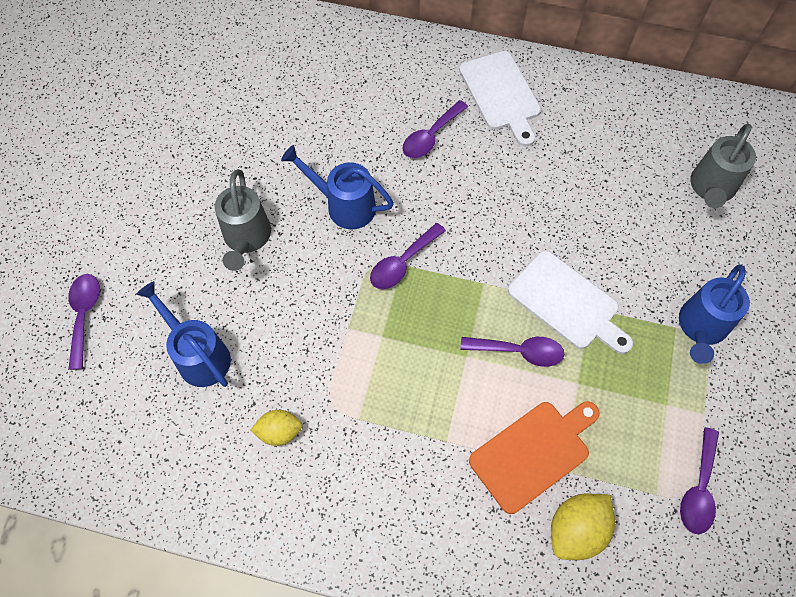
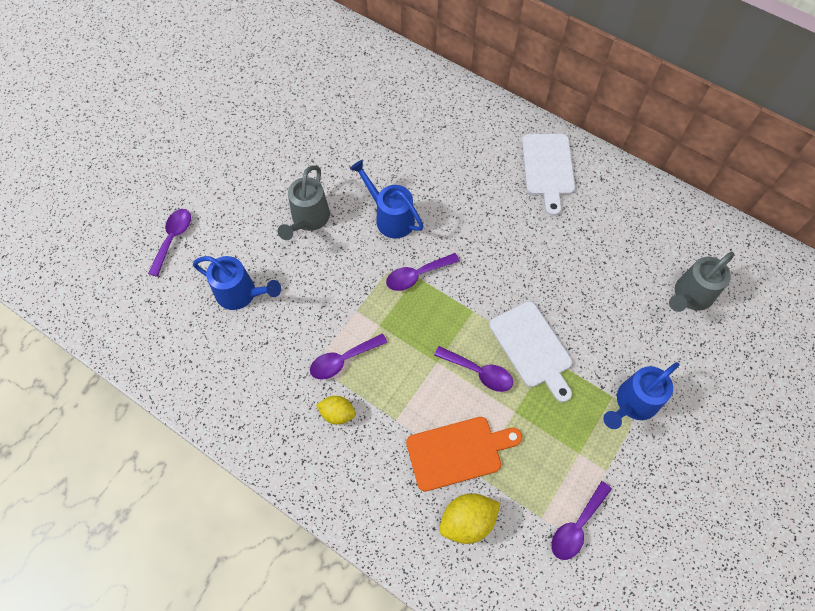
camera: 20 degrees right, 0 degrees up
(199, 355) = (241, 294): blue watering can -> blue watering can turned 135 degrees clockwise
(279, 432) = (277, 369): yellow lemon -> yellow lemon (337, 413)
(430, 137) = (478, 185): purple spoon -> purple spoon (342, 360)

